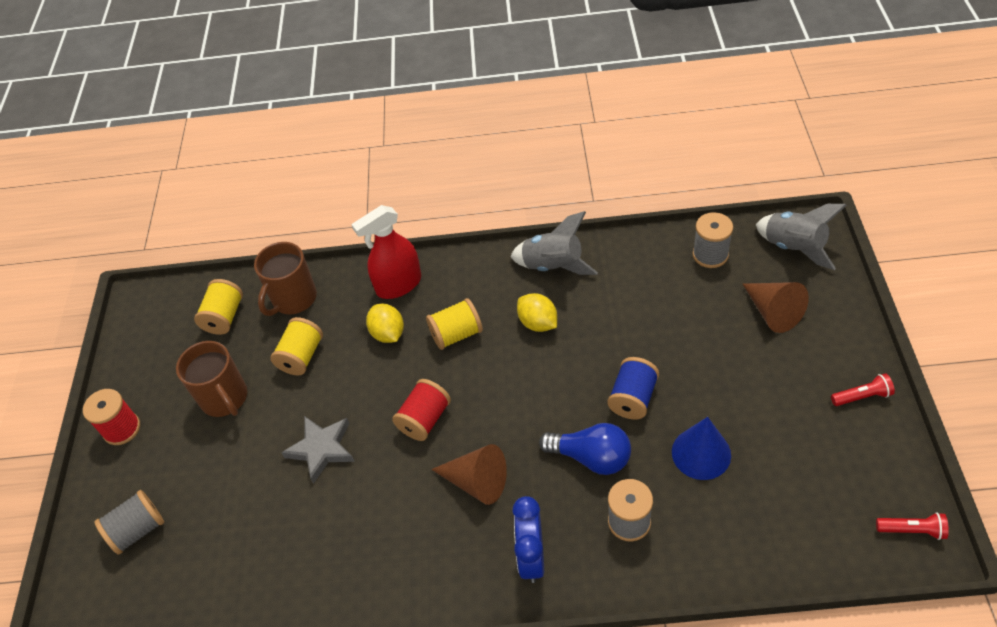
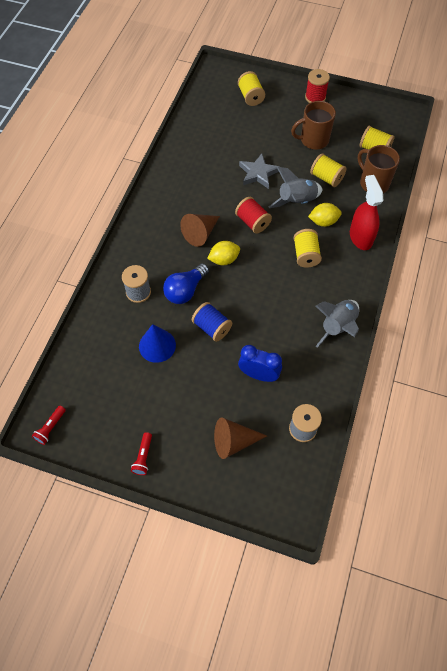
camera: 105 degrees right, 10 degrees up
(137, 530) = (251, 97): grey spool -> yellow spool
(531, 557) = (145, 242): blue clock -> blue clock (258, 375)
(538, 323) = (293, 300): yellow lemon -> yellow lemon (224, 259)
(794, 247) = (283, 490): grey rocket -> grey rocket (297, 201)

